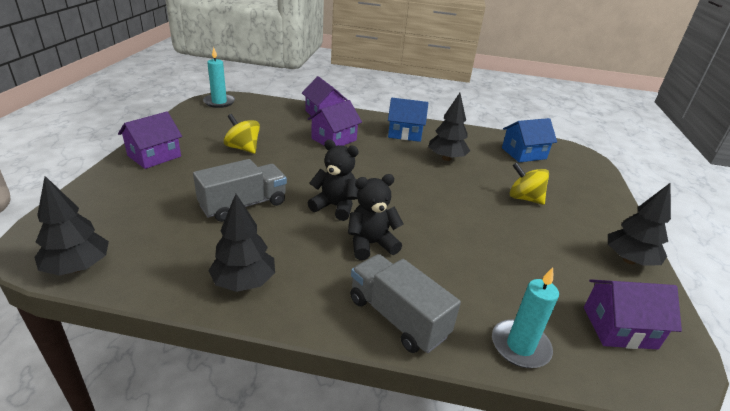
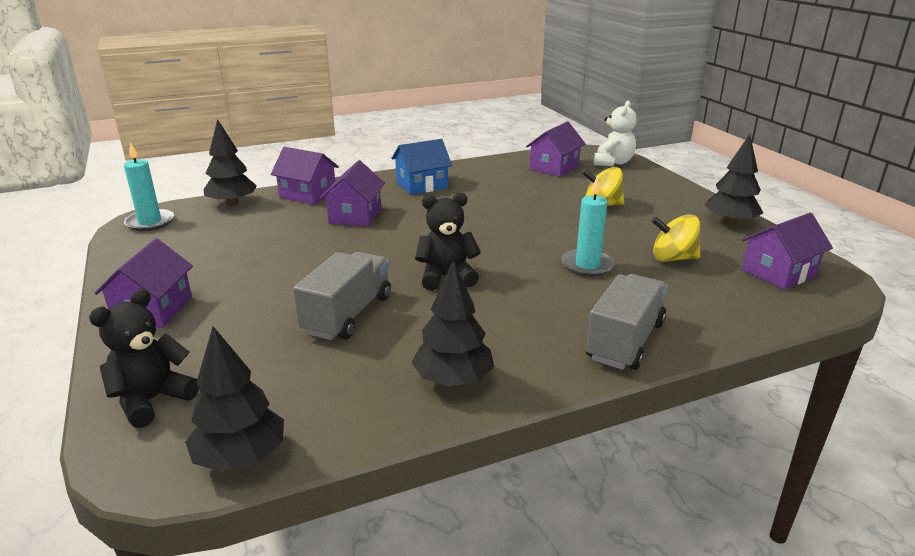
camera: 30 degrees left, 5 degrees down
(243, 148) = (261, 260): yellow spinning top -> yellow spinning top (673, 258)
(371, 244) = (525, 295): black teddy bear -> black teddy bear (152, 400)
(397, 317) = (625, 341): grey truck -> grey truck turned 105 degrees clockwise
(446, 158) = (493, 195): black tree -> black tree (232, 203)
(520, 346) = (735, 317): turquoise candle -> turquoise candle (587, 265)
(523, 153) = (554, 167): blue house -> purple house
(581, 166) = (613, 163): none -> white teddy bear

